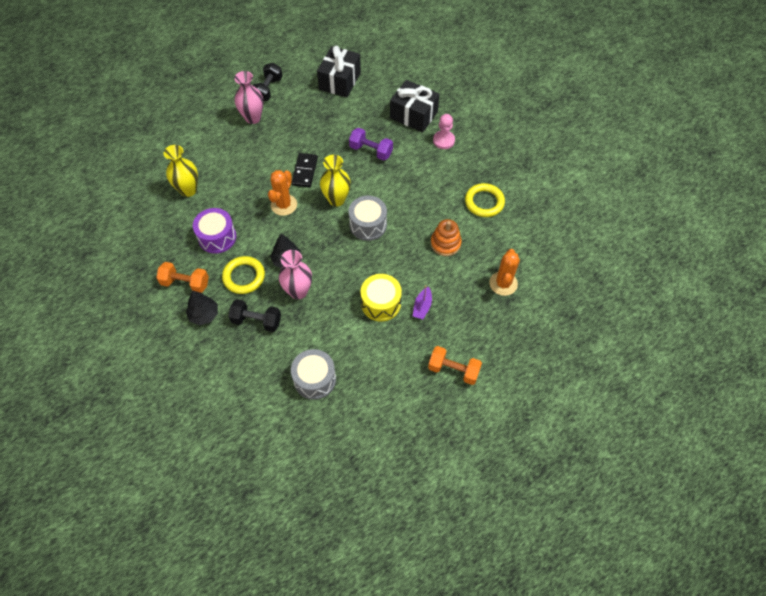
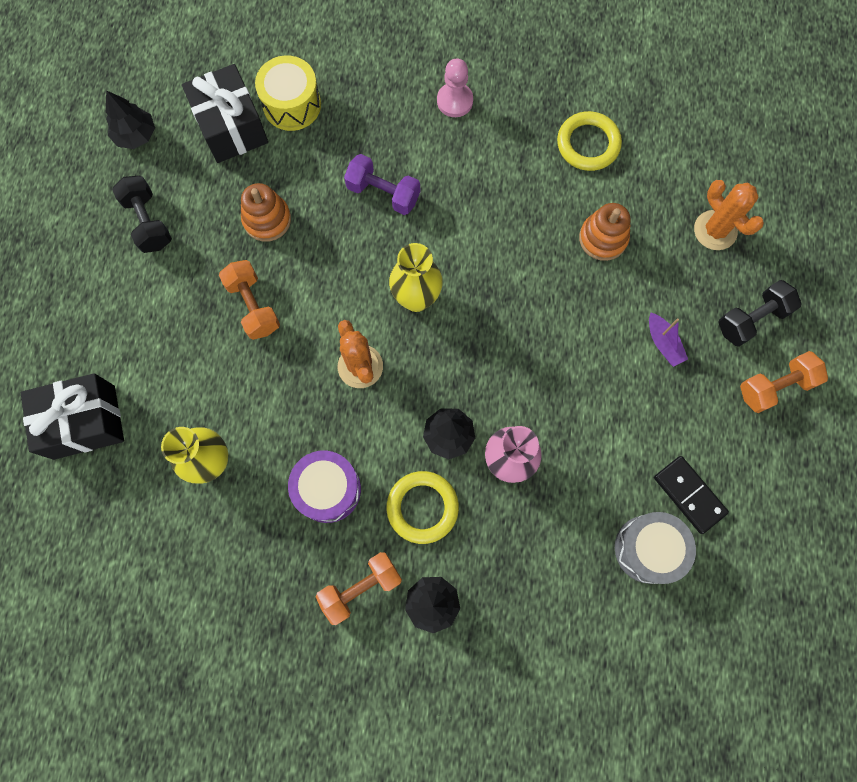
camera: 45 degrees left, 15 degrees up
(253, 118) = (176, 282): pink vase -> none
(256, 321) = (503, 547): black dumbbell -> black dumbbell (751, 319)
(270, 149) = (253, 306): none -> orange dumbbell
(300, 57) = (136, 135): none -> black tree
(305, 171) = (333, 296): black domino -> black domino (689, 495)
(313, 124) = (267, 219): none -> orange stacking toy
(368, 225) = (491, 297): grey drum -> none
(371, 151) = (383, 193): purple dumbbell -> purple dumbbell turned 45 degrees clockwise
(381, 303) = (615, 383): yellow drum -> yellow drum (292, 104)
(413, 115) = (380, 96): black gift -> black gift (84, 422)

